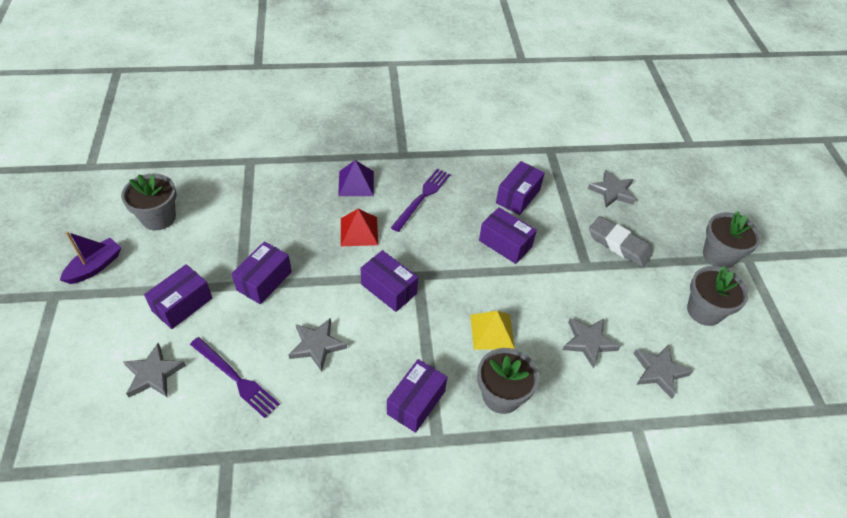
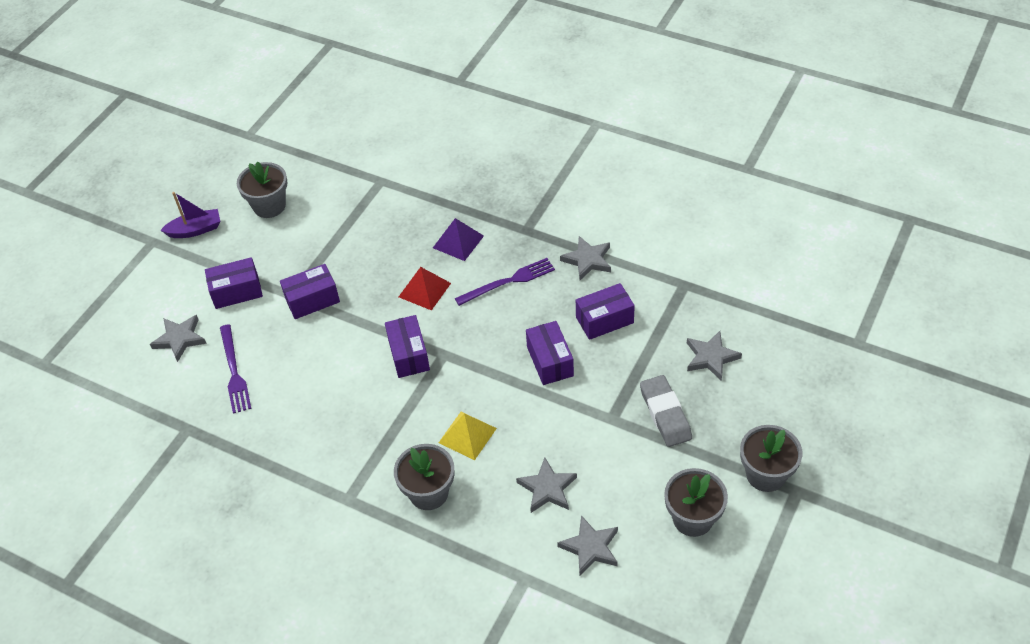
camera: 40 degrees right, 0 degrees up
(317, 345) = (313, 375): grey star -> grey star (587, 260)
(416, 402) = (354, 461): purple box -> none

